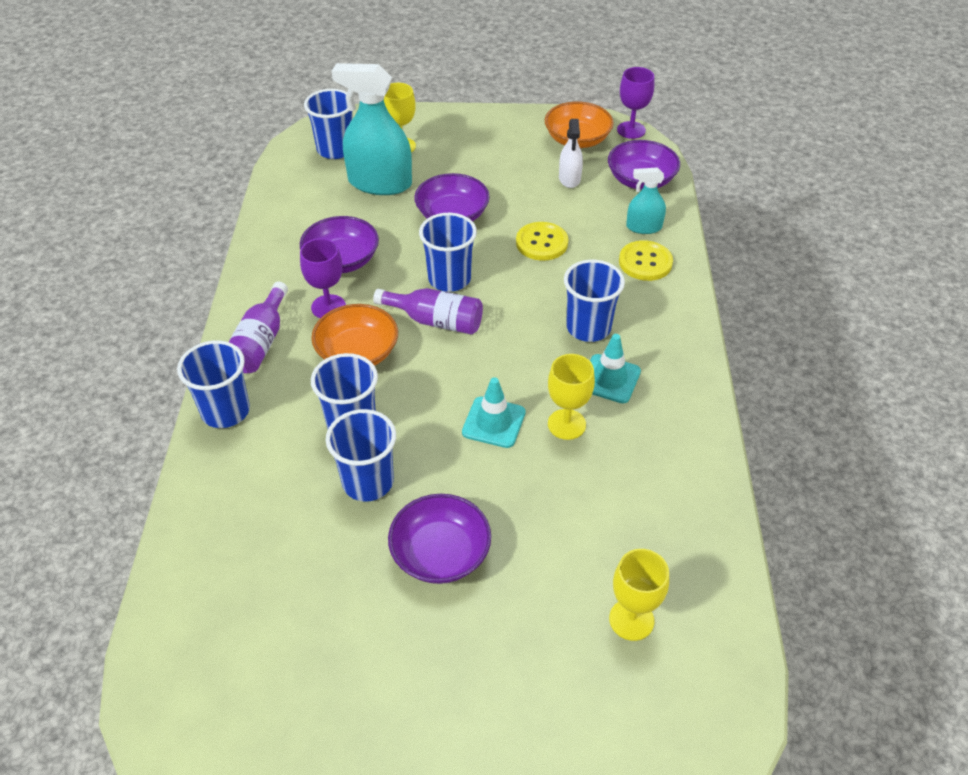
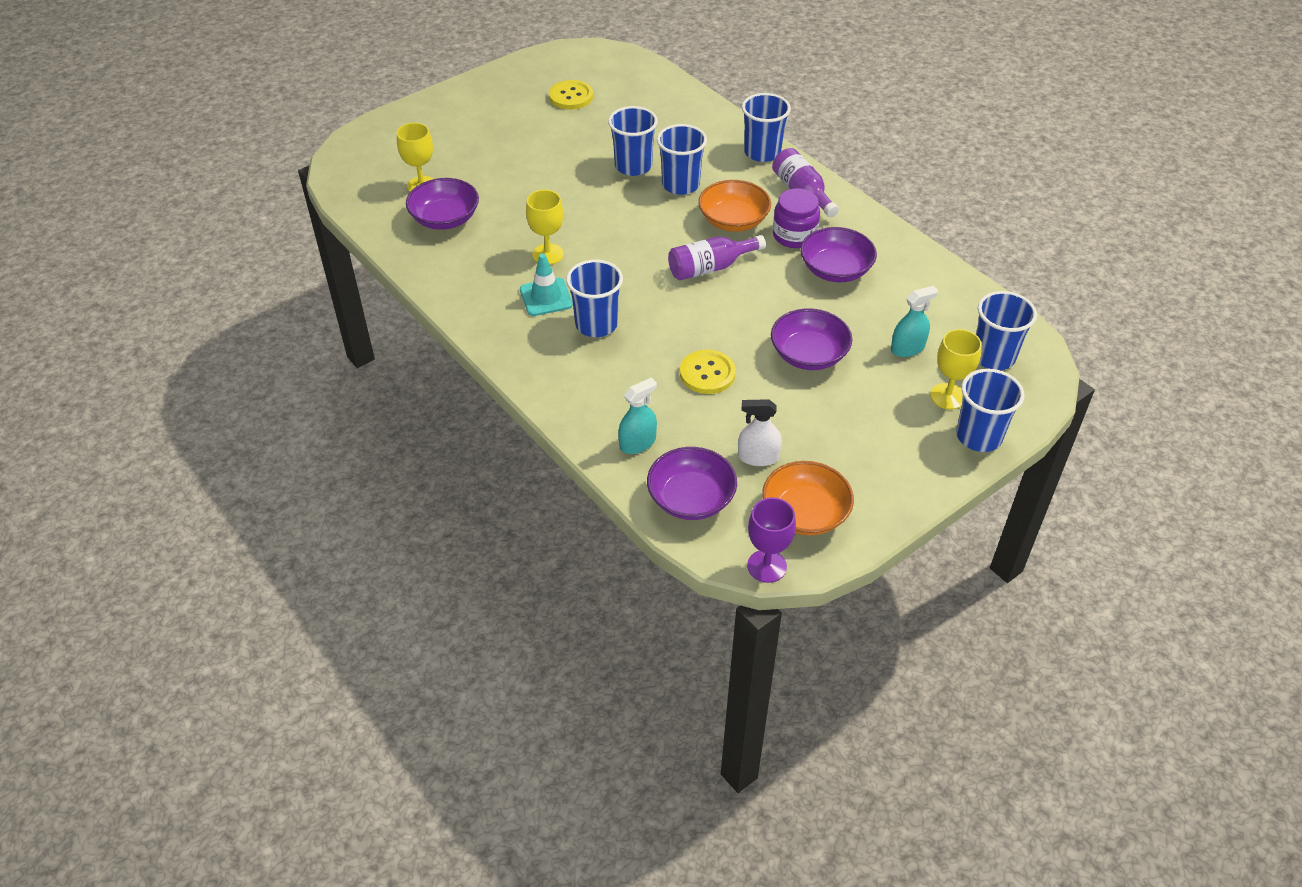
camera: 140 degrees right, 0 degrees up
(328, 307) = (794, 235): purple goblet -> purple jar
(380, 183) = (907, 348): turquoise spray bottle -> turquoise spray bottle, size x0.52
(440, 553) = (554, 160): purple bowl -> purple bowl (445, 219)
(449, 279) = (740, 301): blue cup -> blue cup (978, 436)
(494, 422) = (596, 231): turquoise traffic cone -> none
(569, 178) = (758, 457): white spray bottle -> white spray bottle turned 45 degrees counterclockwise
(645, 262) = (604, 406): yellow button -> yellow button (571, 96)

